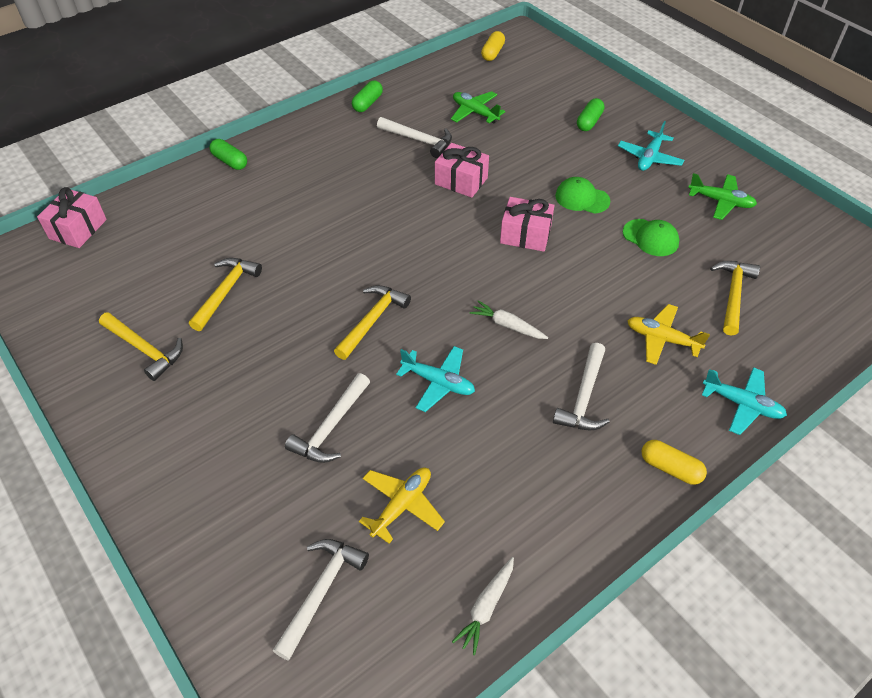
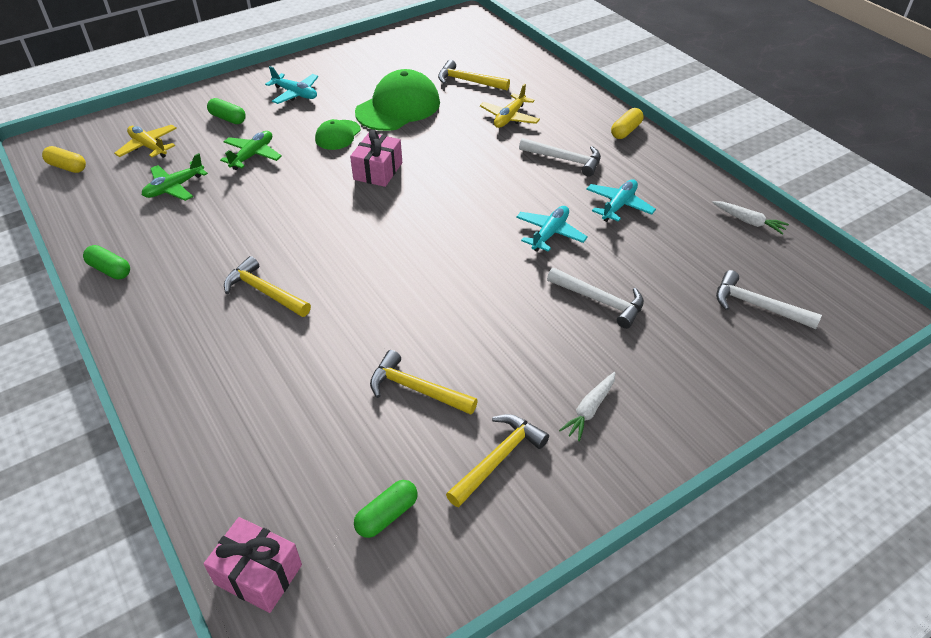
camera: 85 degrees left, 5 degrees down
(230, 161) = (170, 402): green capsule -> green capsule (387, 515)
(372, 321) = (474, 272): yellow hammer -> yellow hammer (265, 292)
(402, 505) = (674, 259): yellow plane -> yellow plane (148, 147)
(418, 140) = (204, 231): white hammer -> none
(461, 181) = (286, 204): pink gift -> none
(507, 325) = (488, 191): white carrot -> white carrot (589, 410)
(650, 238) = (398, 107): green cap -> green cap, size x1.85
(720, 202) = (364, 69): green plane -> green plane (252, 155)
(742, 404) = (571, 95): turquoise plane -> turquoise plane (618, 206)

